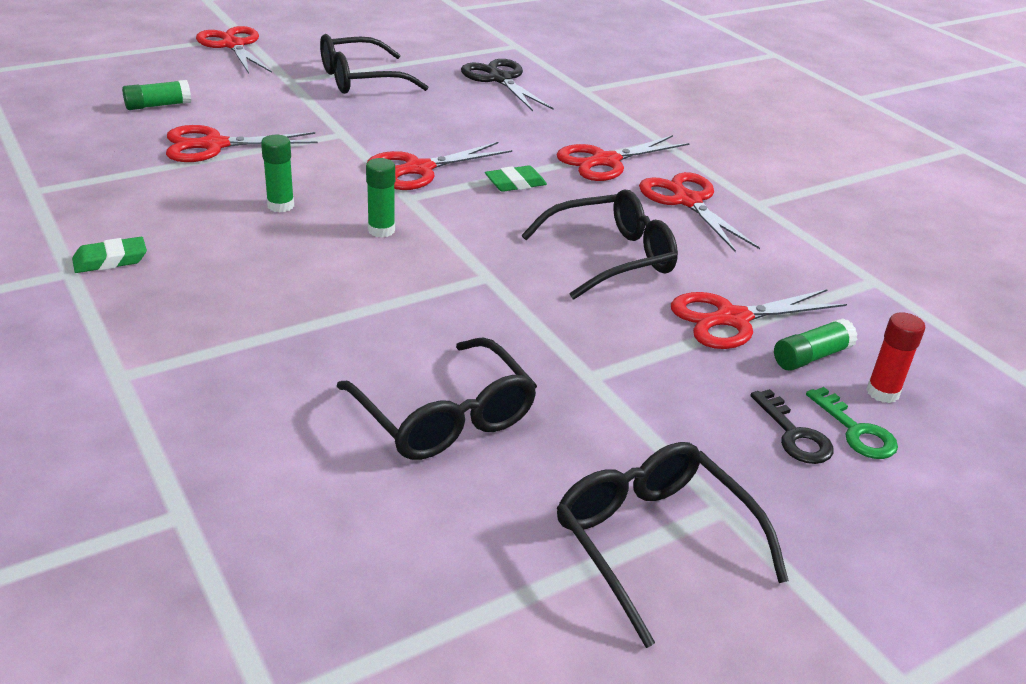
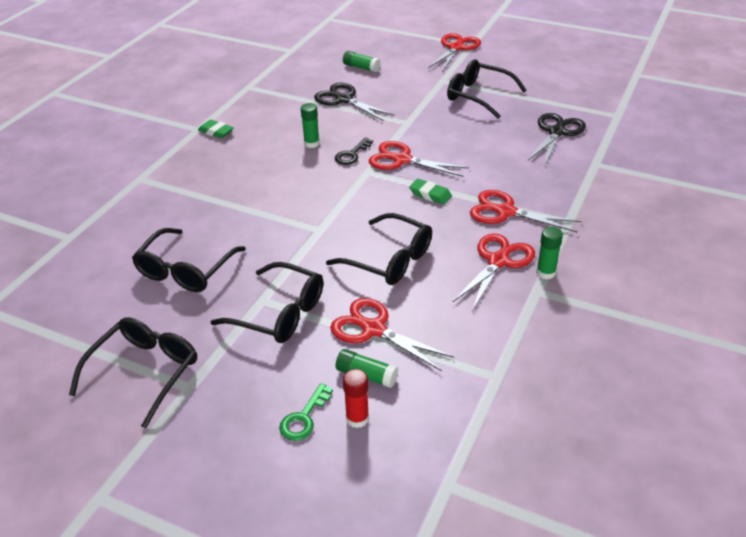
camera: 60 degrees right, 5 degrees up
(214, 145) = (344, 99): red scissors -> black scissors
(381, 230) = (324, 179): green glue stick -> green glue stick (546, 273)
(635, 373) = (279, 313): none -> black glasses
(794, 435) = (277, 393): black key -> black key (352, 154)

